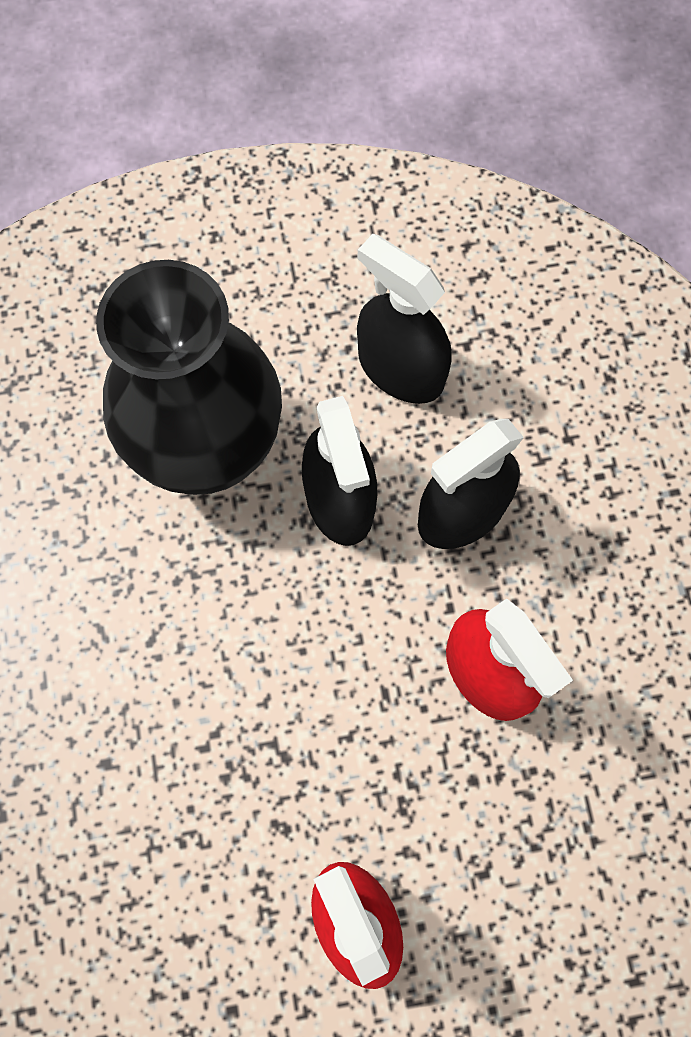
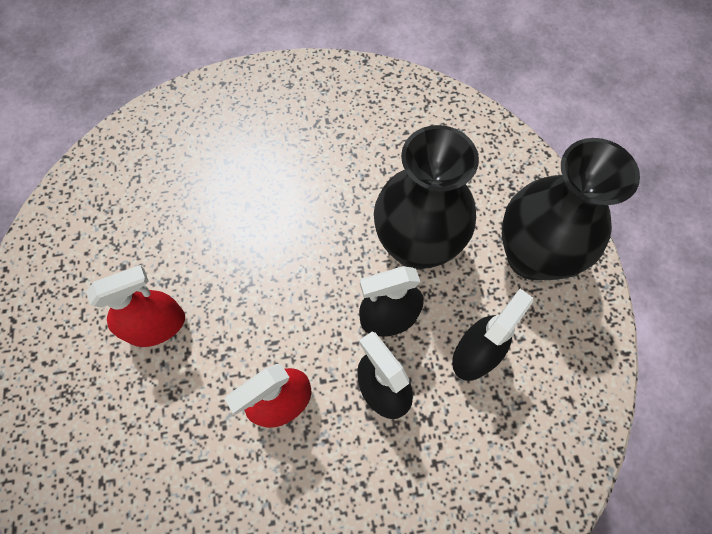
camera: 90 degrees right, 5 degrees down
(234, 270) = (531, 256): none -> black vase

